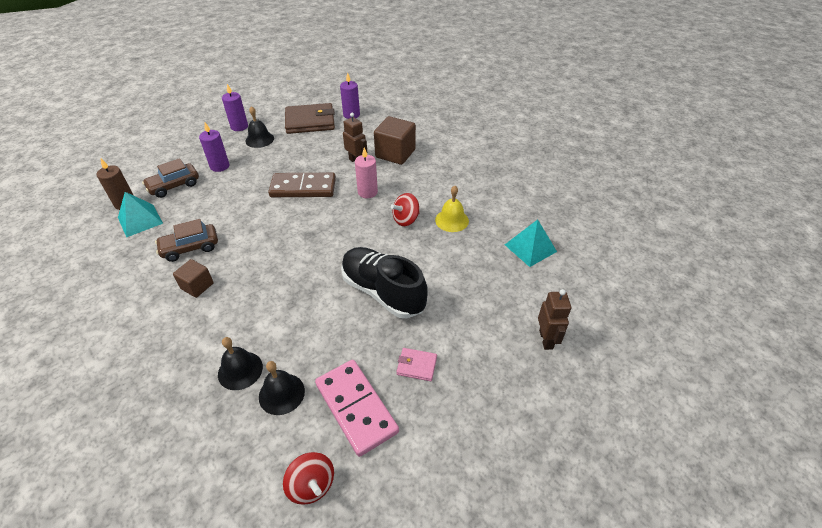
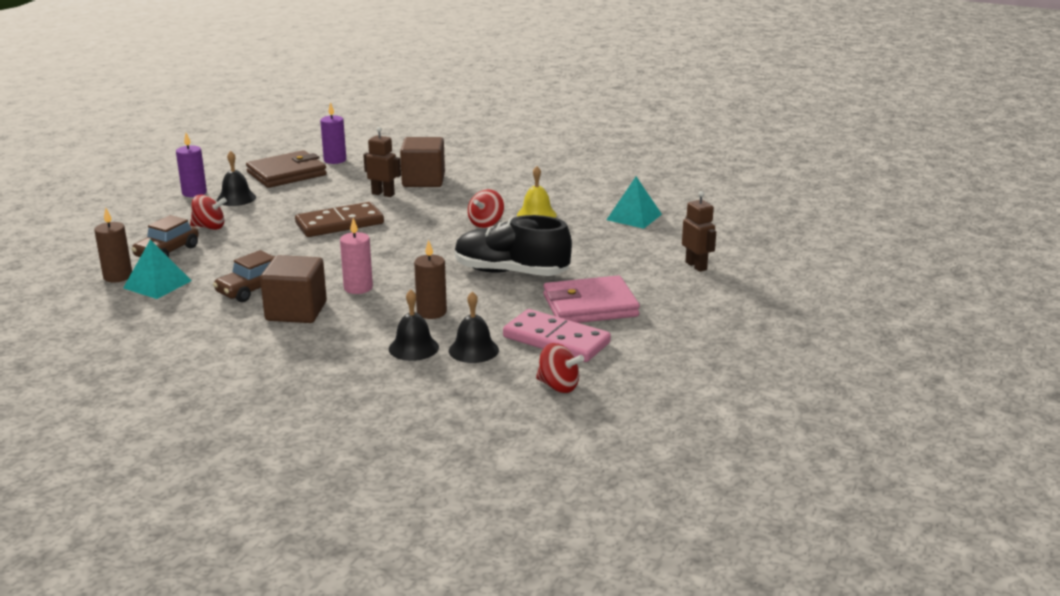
camera: 25 degrees left, 20 degrees down
(197, 286) = (296, 311): brown cube -> brown cube, size x1.71
(220, 166) = (209, 227): purple candle -> red spinning top
(287, 325) = (431, 312): none -> brown candle
(367, 192) = (421, 213): pink candle -> pink candle (358, 288)
(416, 365) = (590, 306): pink wallet -> pink wallet, size x2.14

